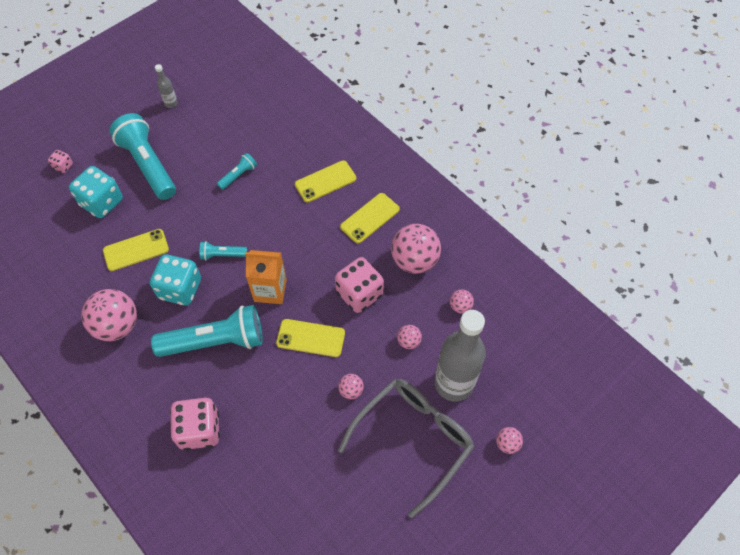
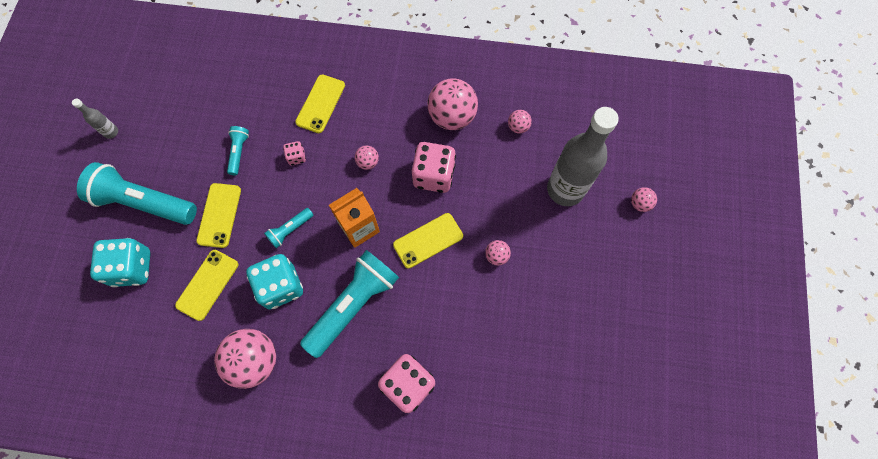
camera: 40 degrees left, 10 degrees up
(63, 166) = (59, 264): pink dice -> pink dice (296, 157)
(370, 218) = (385, 108): yellow phone -> yellow phone (219, 215)
(409, 341) = (505, 184): pink ball -> pink ball (368, 162)
(413, 439) = (574, 254): grey glasses -> none

